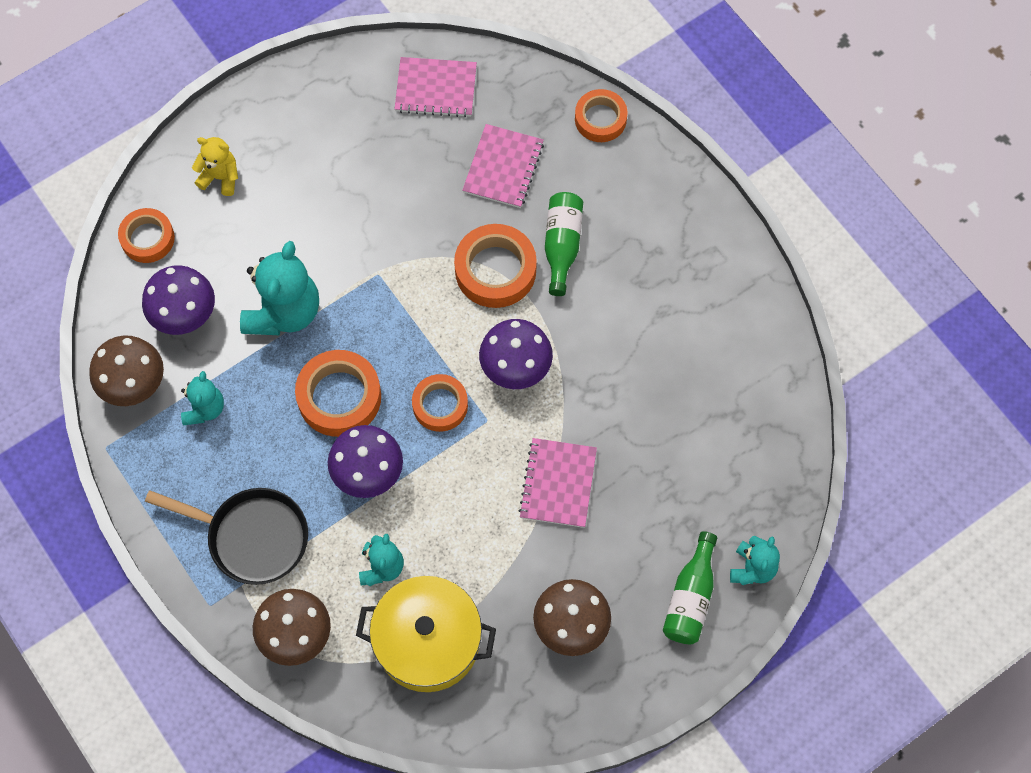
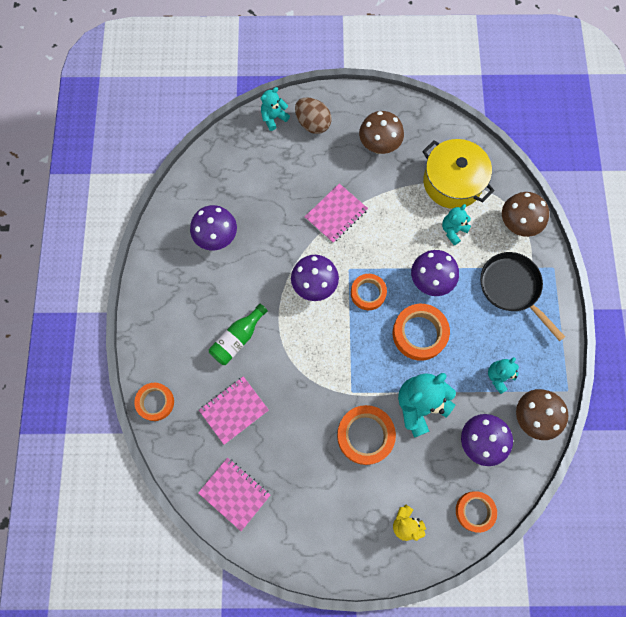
camera: 145 degrees left, 5 degrees up
(495, 270) = (284, 349): orange tape -> orange tape (365, 435)
(688, 347) = (217, 238): none -> purple mushroom
(690, 597) = (313, 123): green bottle -> brown egg

